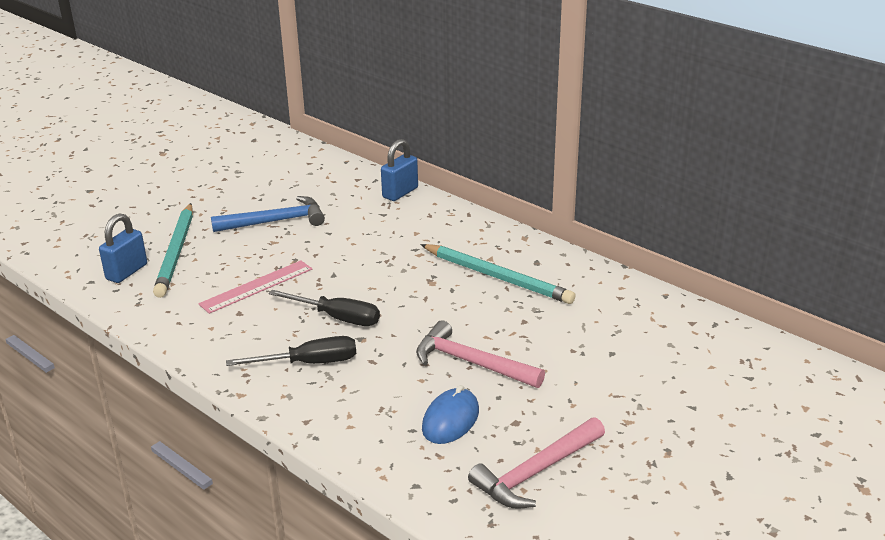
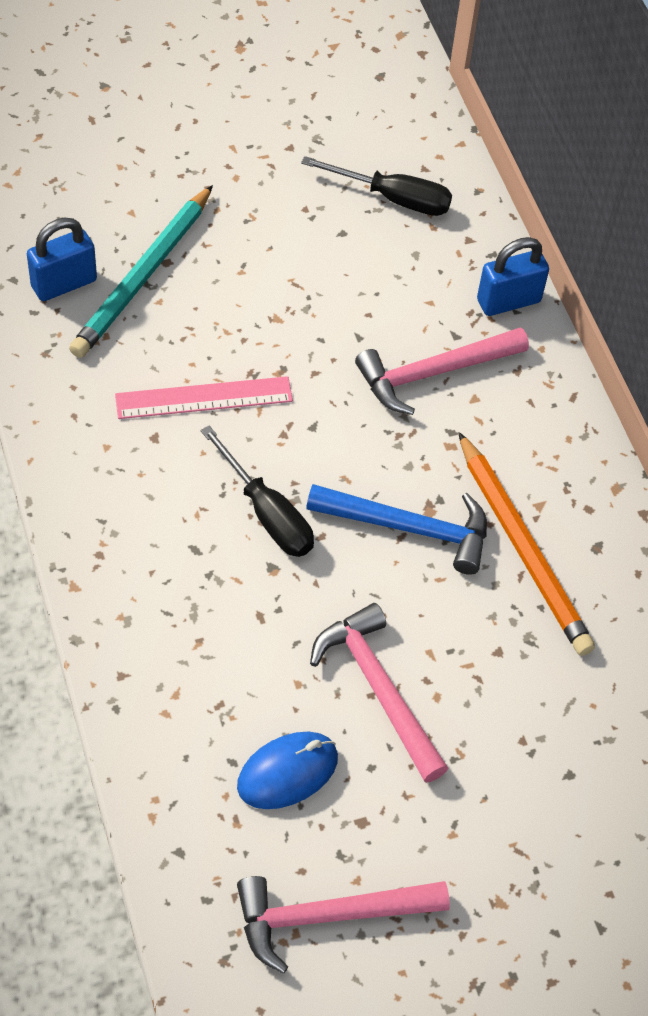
camera: 25 degrees right, 25 degrees up
(275, 221) = (304, 277): blue hammer -> blue hammer (409, 528)
(309, 363) = (183, 577): black screwdriver -> black screwdriver (393, 198)
(384, 231) = (433, 373): none -> pink hammer
(497, 277) = (522, 548): turquoise pencil -> orange pencil

